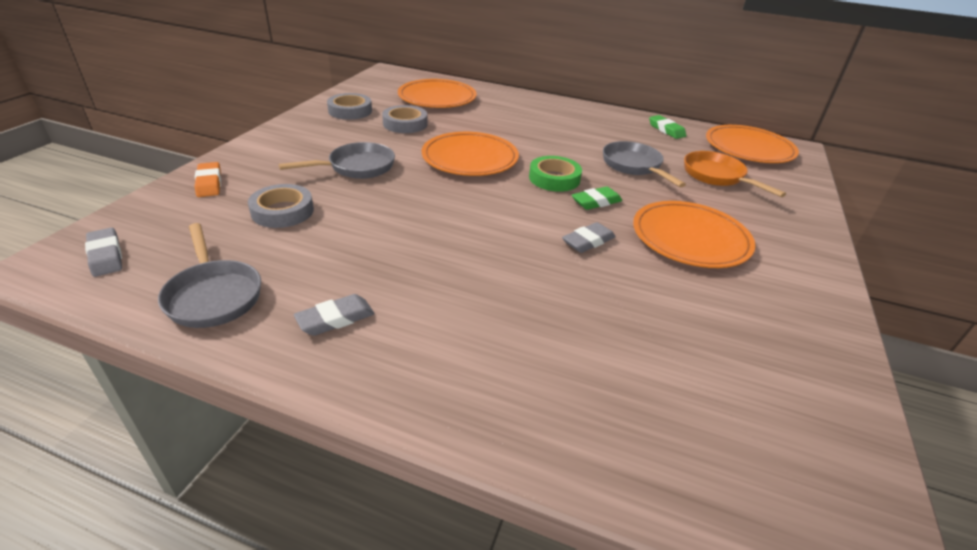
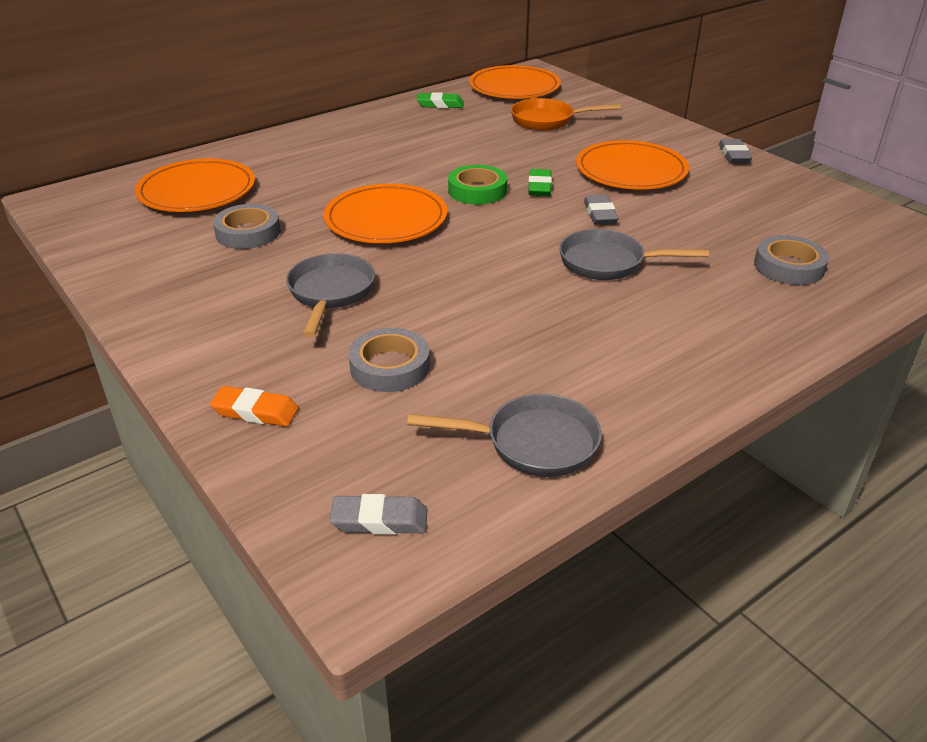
camera: 55 degrees left, 0 degrees up
(335, 319) = (626, 374): grey eraser -> grey eraser (733, 155)
(350, 111) = (155, 260): grey tape -> grey tape (789, 266)
(634, 166) = (493, 146): grey pan -> grey pan (608, 263)

